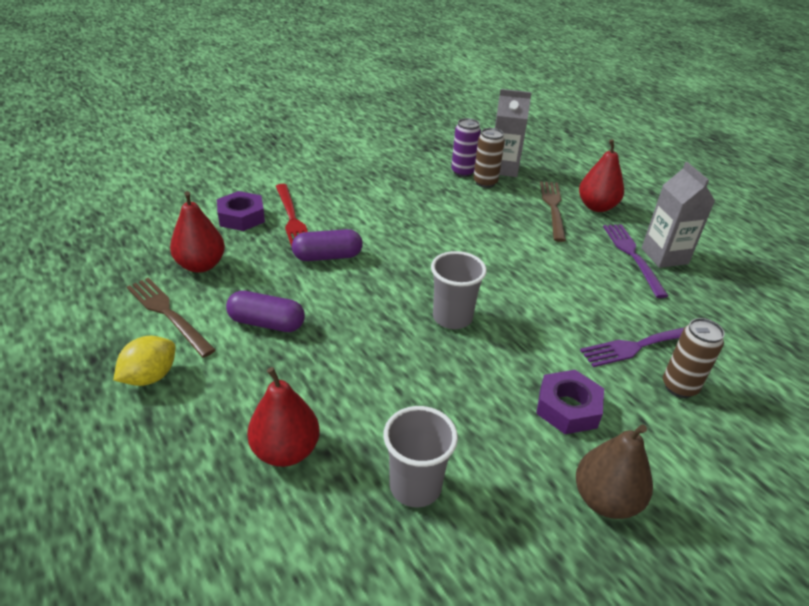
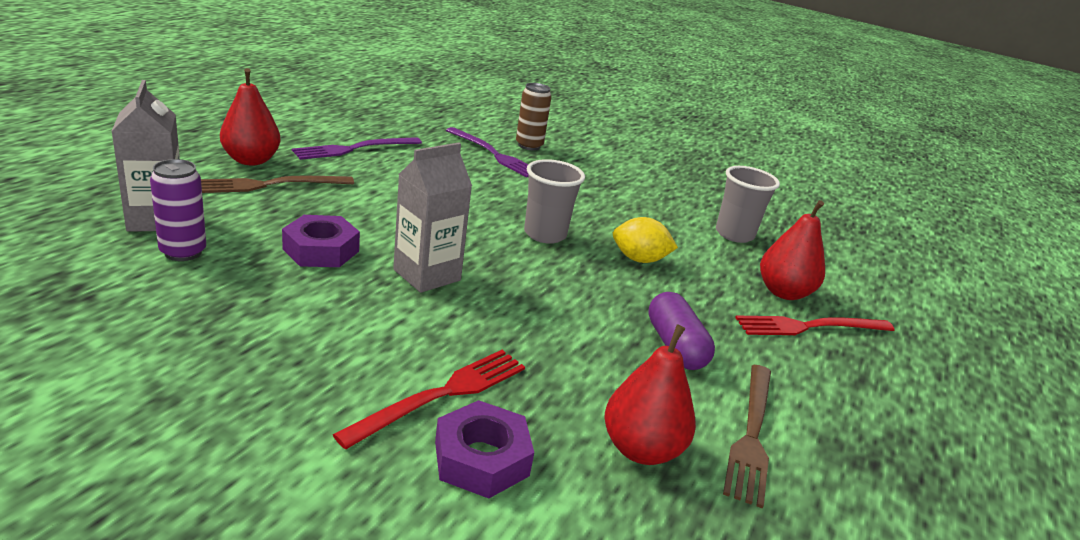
camera: 120 degrees left, 10 degrees down
(150, 377) = (831, 402): yellow lemon -> yellow lemon (639, 259)
(227, 432) = (810, 326): none -> red fork
(327, 256) = (514, 332): purple capsule -> none
(485, 182) = (214, 232): brown can -> none
(568, 408) = (596, 183): purple nut -> purple nut (321, 250)
(605, 500) = (658, 174): brown pear -> none
(664, 256) = (342, 135): grey carton -> grey carton (427, 275)

